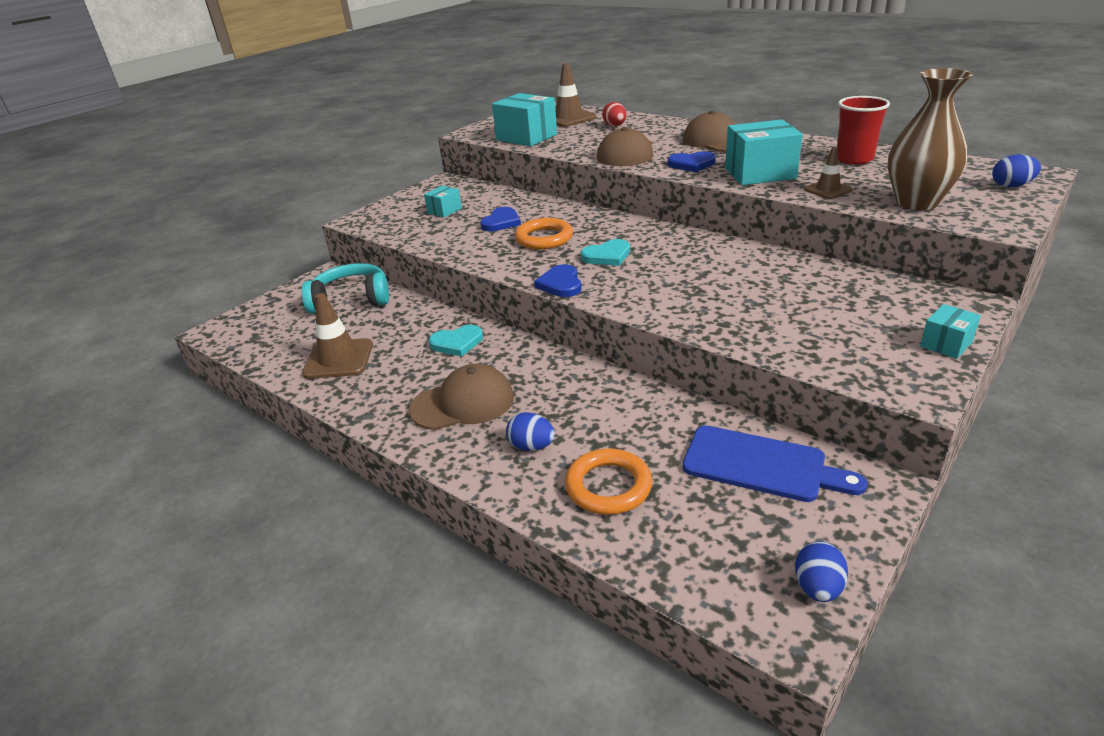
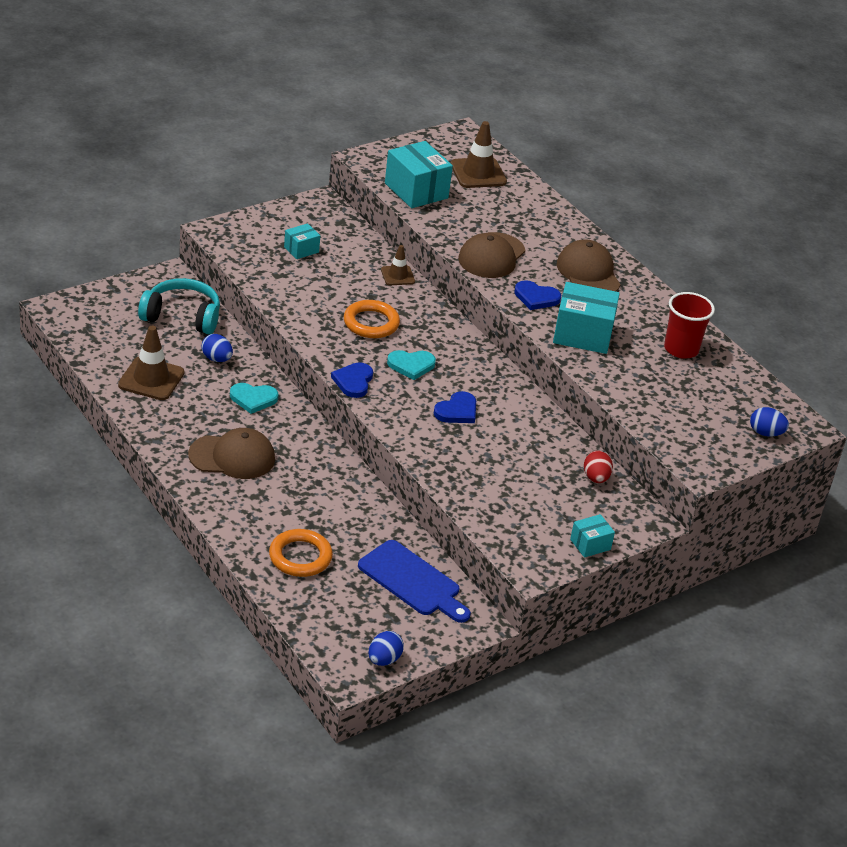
camera: 10 degrees right, 5 degrees up
(501, 222) = (345, 287): blue heart -> blue heart (457, 411)
(531, 446) = (264, 510): blue egg -> blue egg (216, 359)
(615, 126) = (513, 207): red egg -> red egg (596, 478)
(828, 190) = (617, 378): brown traffic cone -> brown traffic cone (397, 276)
(916, 202) = (670, 420): brown vase -> none

